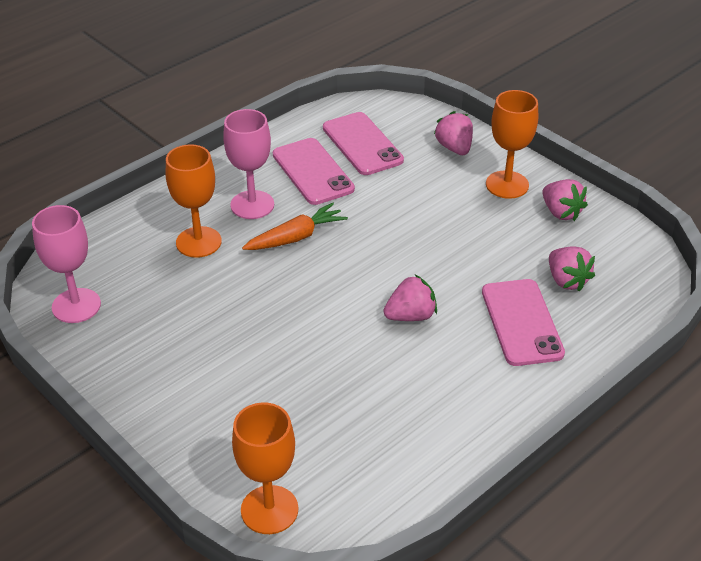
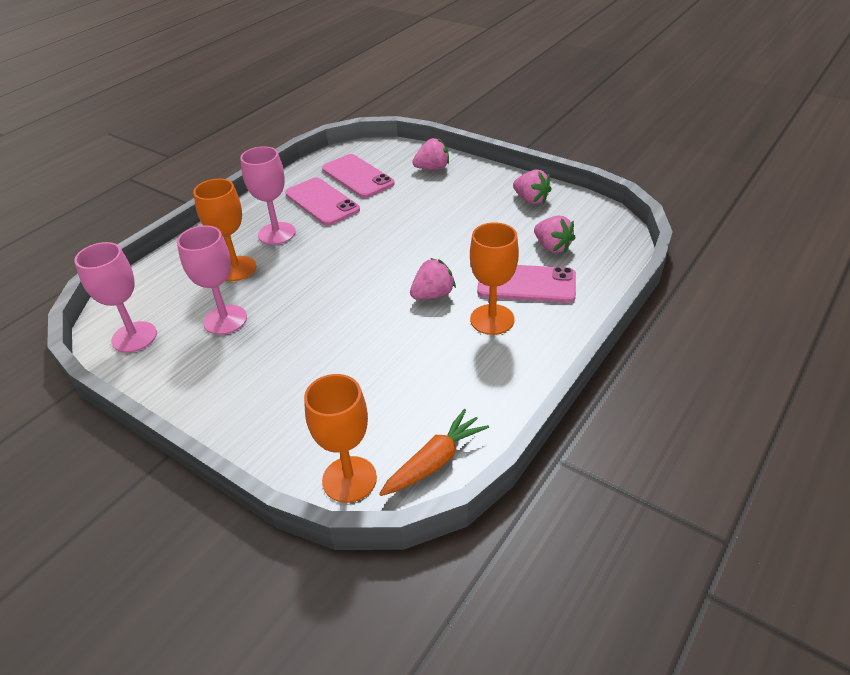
camera: 10 degrees left, 0 degrees up
(175, 303) = (225, 320): none -> pink goblet
(296, 237) = (320, 251): orange carrot -> orange carrot (435, 461)
(454, 148) = (432, 168): pink strawberry -> pink strawberry turned 105 degrees clockwise
(507, 185) = (482, 187): orange goblet -> orange goblet (492, 319)
(521, 322) = (526, 284): pink phone -> pink phone turned 60 degrees counterclockwise

